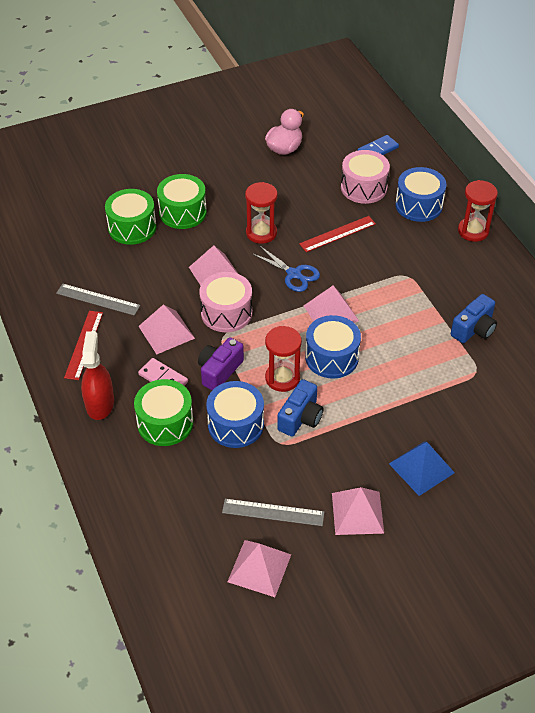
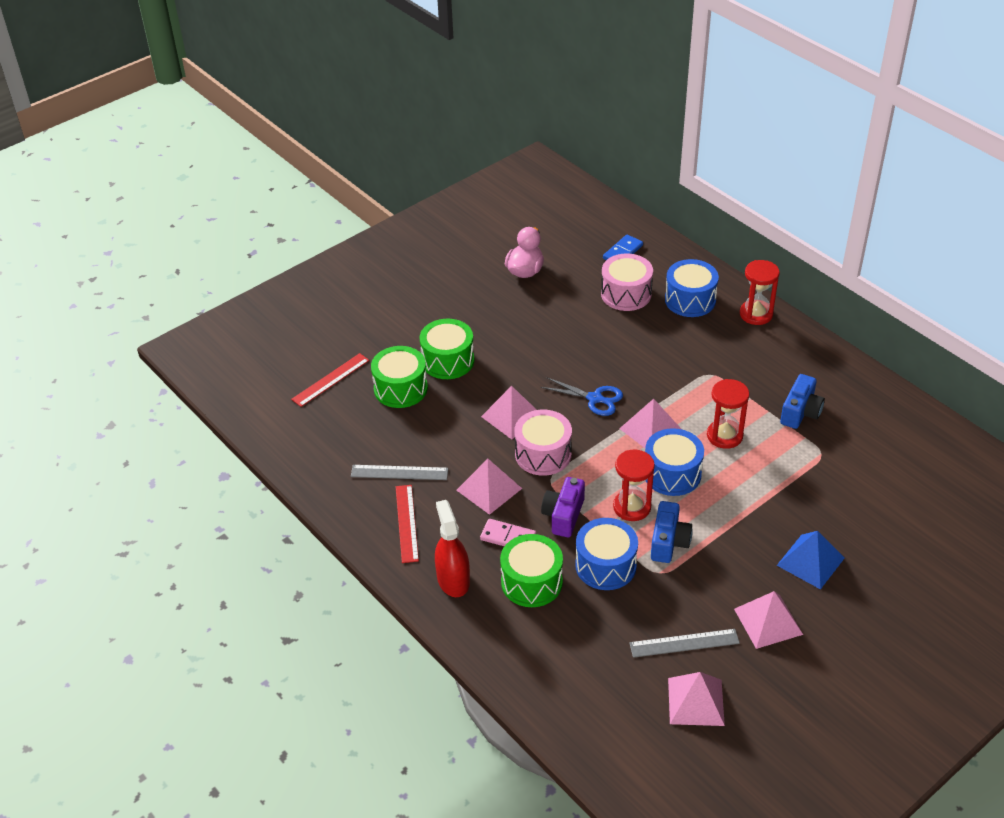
camera: 15 degrees left, 5 degrees down
(261, 233) = (541, 364): red hourglass -> red hourglass (724, 435)
(337, 234) = (621, 347): red ruler -> red ruler (331, 380)

